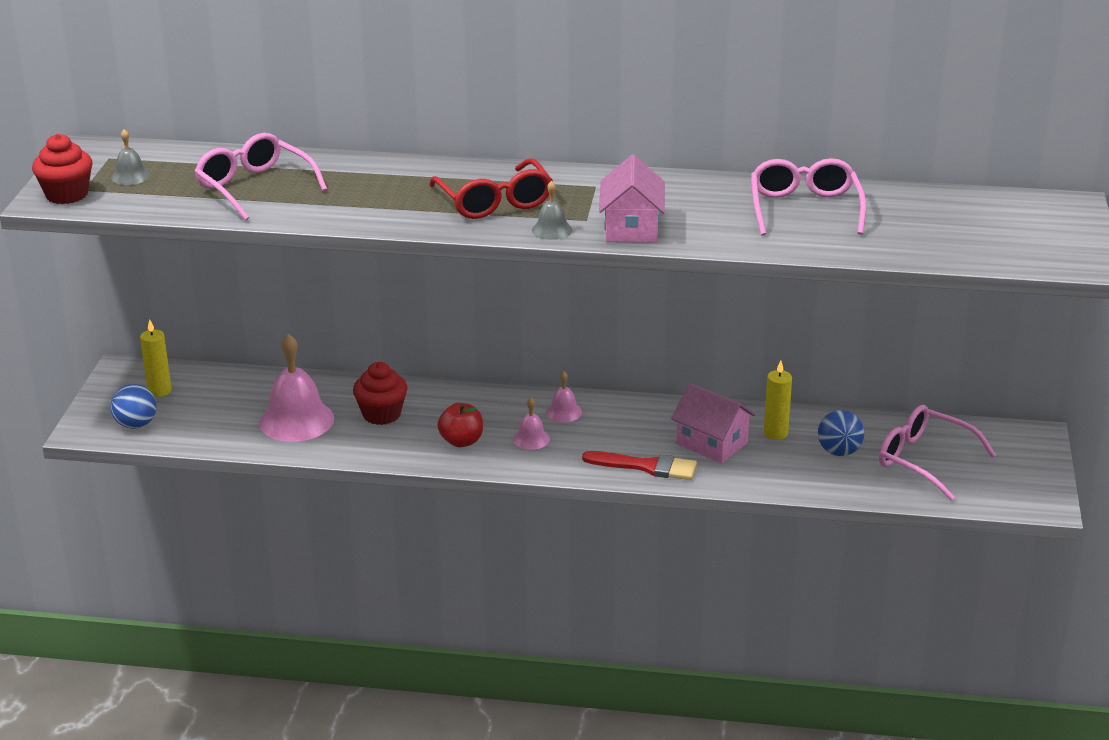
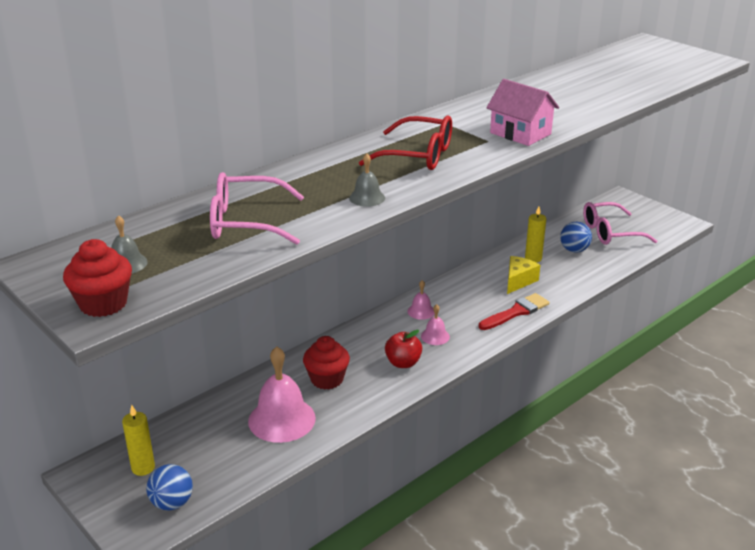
camera: 50 degrees left, 0 degrees up
(552, 230) = (487, 154): grey bell -> grey bell (367, 198)
(712, 443) = (518, 281): pink house -> yellow cheese
(804, 209) = (564, 88): pink glasses -> none

